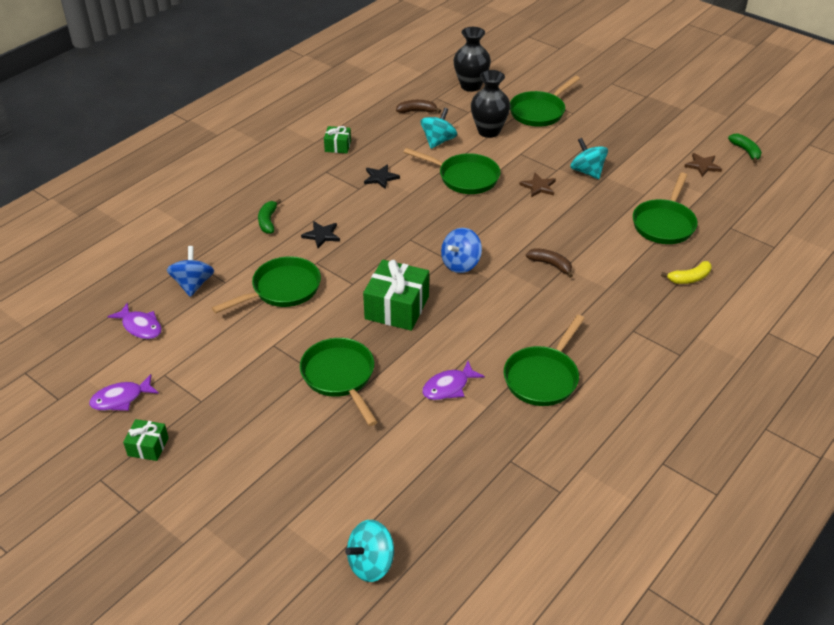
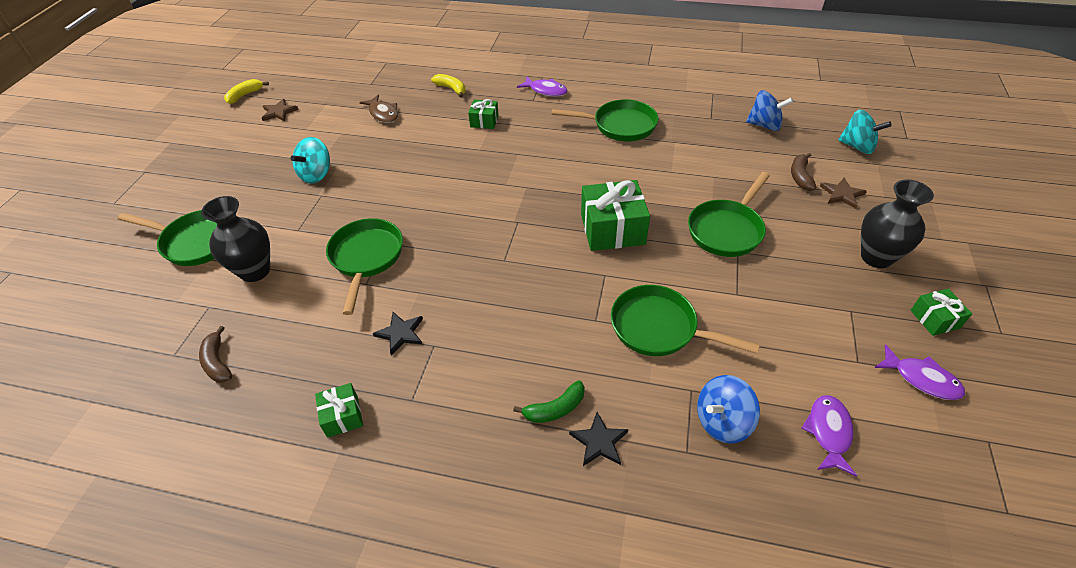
camera: 115 degrees left, 5 degrees up
(321, 235) = (546, 338): black star -> black star (599, 441)
(438, 141) = (293, 310): turquoise spinning top -> none
(448, 387) = (675, 166): purple fish -> purple fish (546, 91)
(460, 264) = (518, 210): blue spinning top -> blue spinning top (764, 125)
(471, 86) = (132, 328): black vase -> black vase (876, 257)
(538, 187) = (359, 198): brown star -> brown star (842, 194)
(550, 265) = (482, 157): brown banana -> brown banana (800, 176)
(611, 283) = (484, 121): none -> green gift
(664, 223) = (383, 114): green pan -> brown fish
(746, 151) = (245, 95): green banana -> yellow banana

